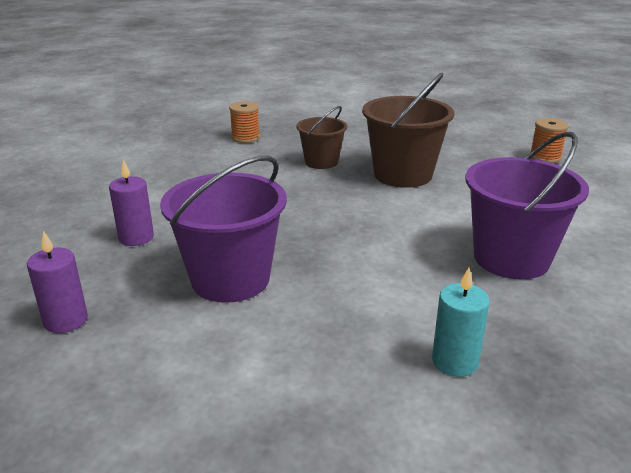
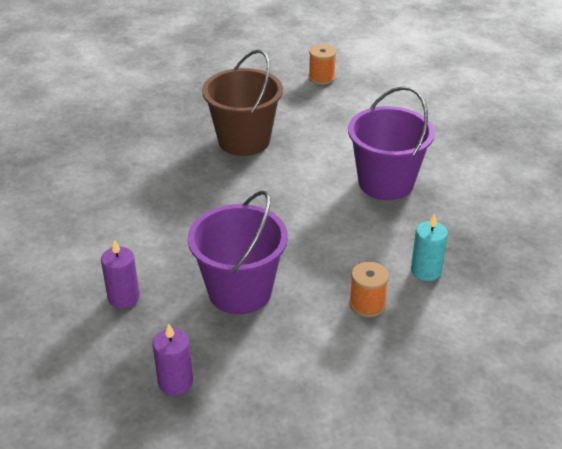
camera: 40 degrees left, 10 degrees up
(245, 138) = (67, 156): orange spool -> orange spool (367, 304)
(321, 162) = (167, 155): brown bucket -> none

